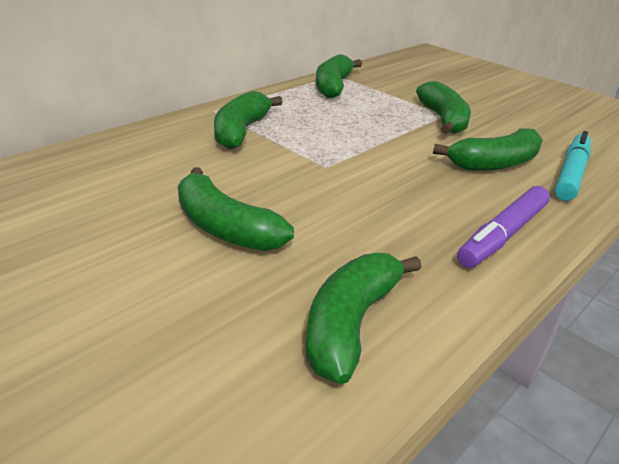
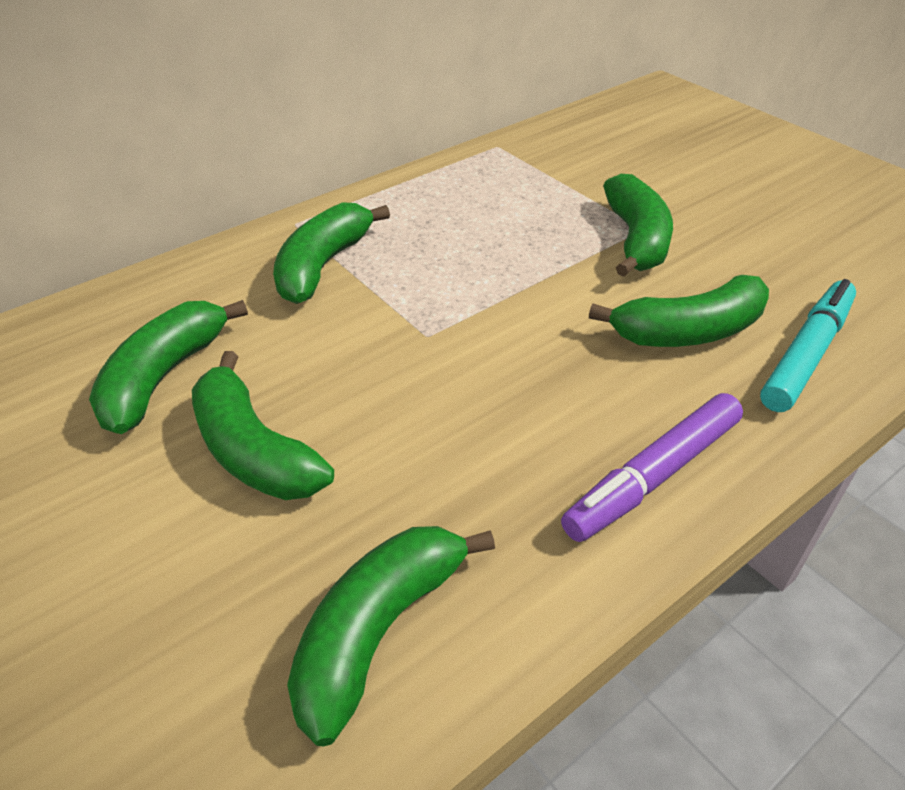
camera: 10 degrees right, 10 degrees up
(333, 86) = (484, 171): green banana -> green banana (164, 377)

